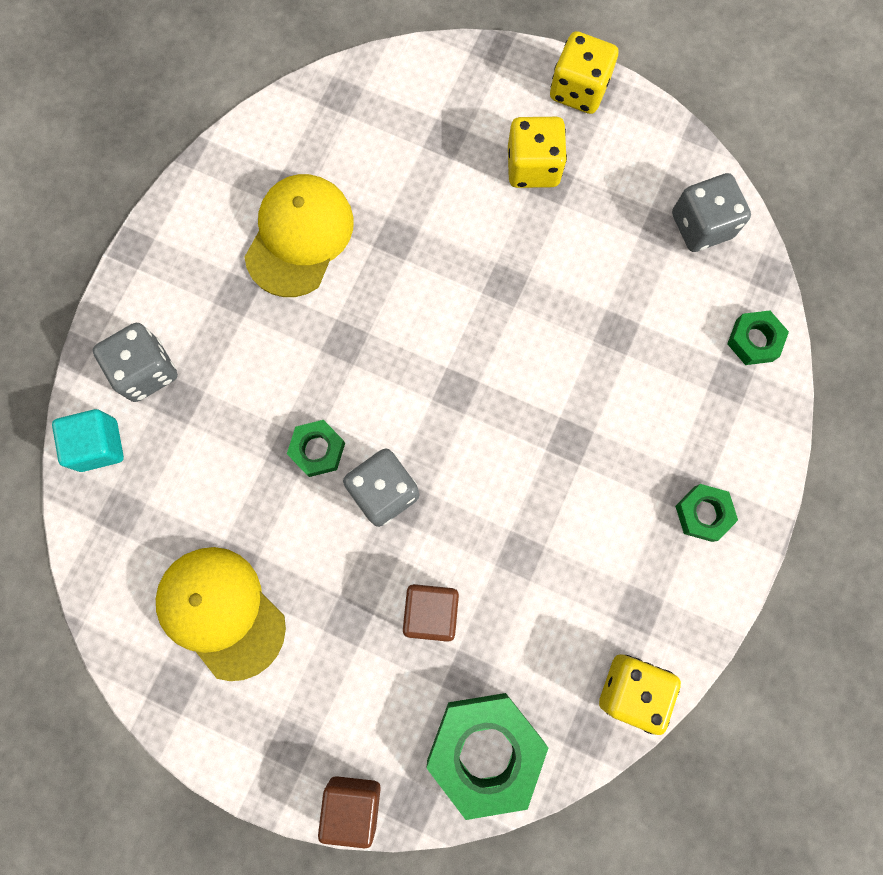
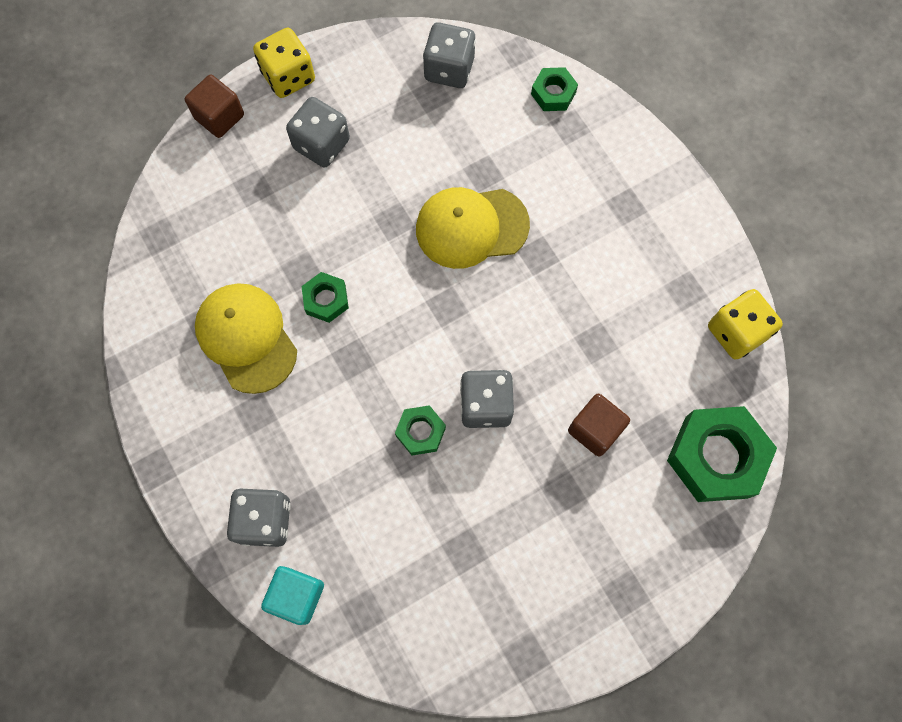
camera: 55 degrees left, 5 degrees down
(221, 612) = (493, 582): yellow cap -> yellow cap (471, 227)
(353, 804) = (696, 575): brown cube -> brown cube (219, 117)
(533, 167) = (321, 144): yellow dice -> grey dice
(703, 514) = (648, 206): green nut -> green nut (326, 300)

